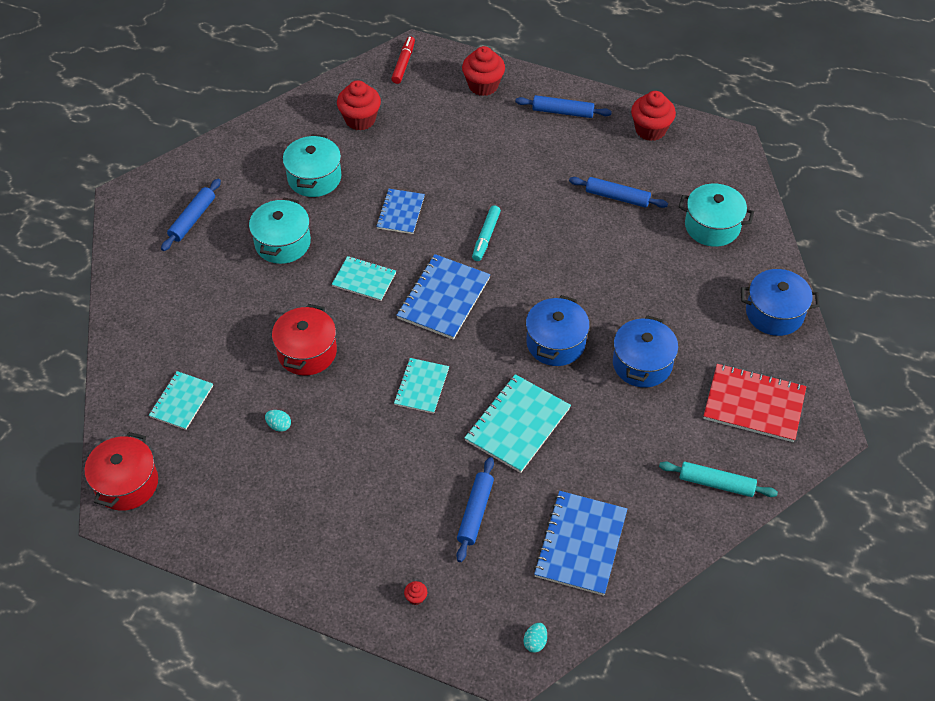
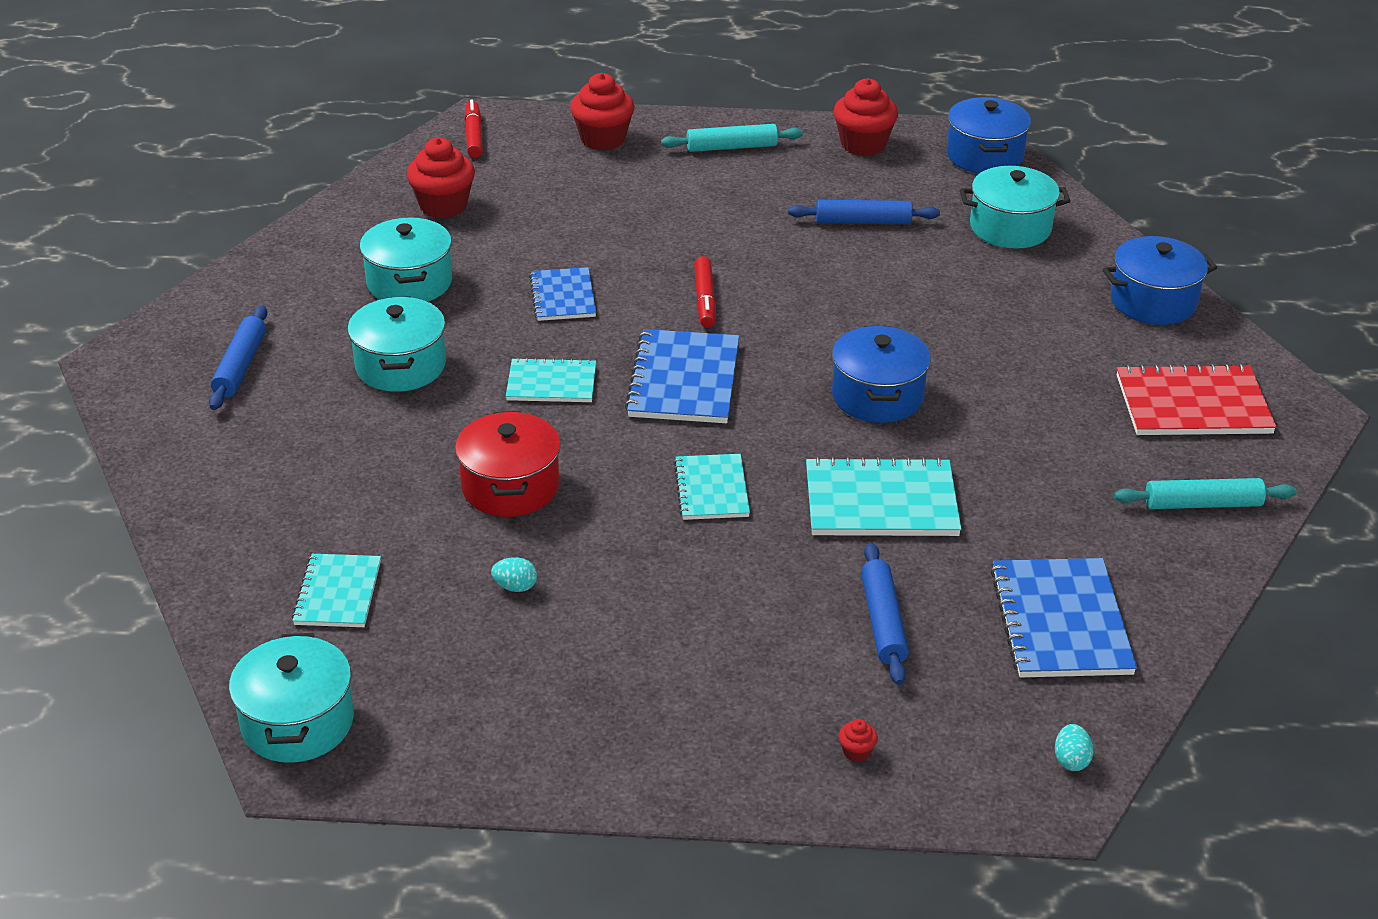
camera: 20 degrees left, 15 degrees down
(126, 483) = (297, 722): red pot -> turquoise pot
(486, 237) = (705, 299): turquoise marker -> red marker
(517, 425) = (881, 502): turquoise notebook -> turquoise notebook turned 75 degrees clockwise
(562, 112) = (731, 147): blue rolling pin -> turquoise rolling pin
(642, 363) = (1013, 393): blue pot -> blue pot (984, 156)

